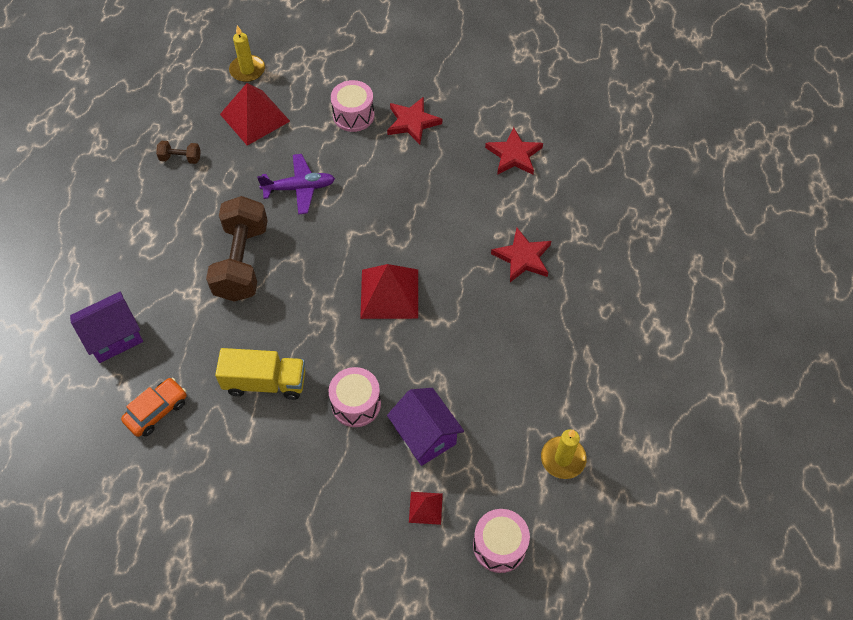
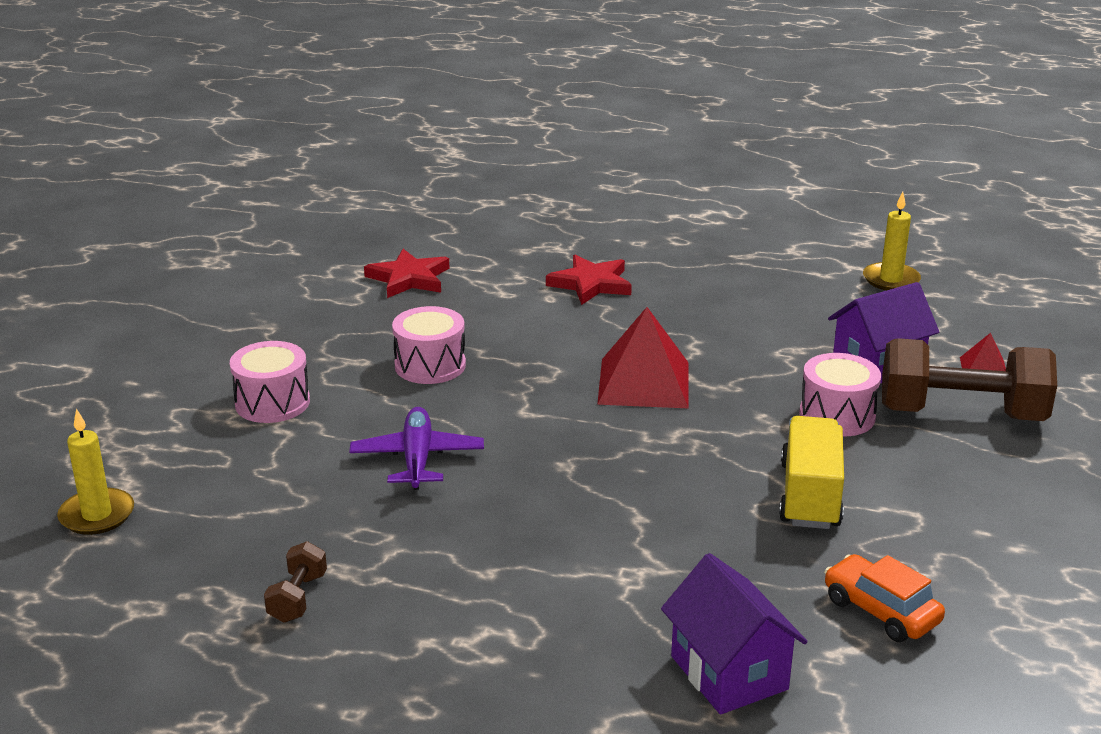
camera: 85 degrees left, 30 degrees down
(242, 262) = (567, 519): brown dumbbell -> brown dumbbell (961, 414)
(255, 117) = (228, 506): red pyramid -> none
(412, 122) = (312, 351): red star -> none
(499, 546) = (1018, 324): pink drum -> pink drum (430, 365)

